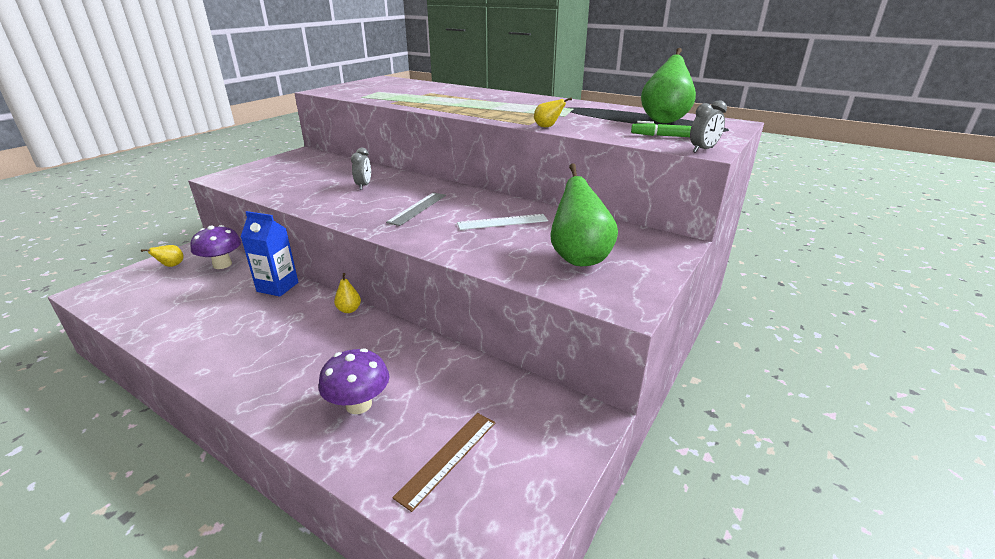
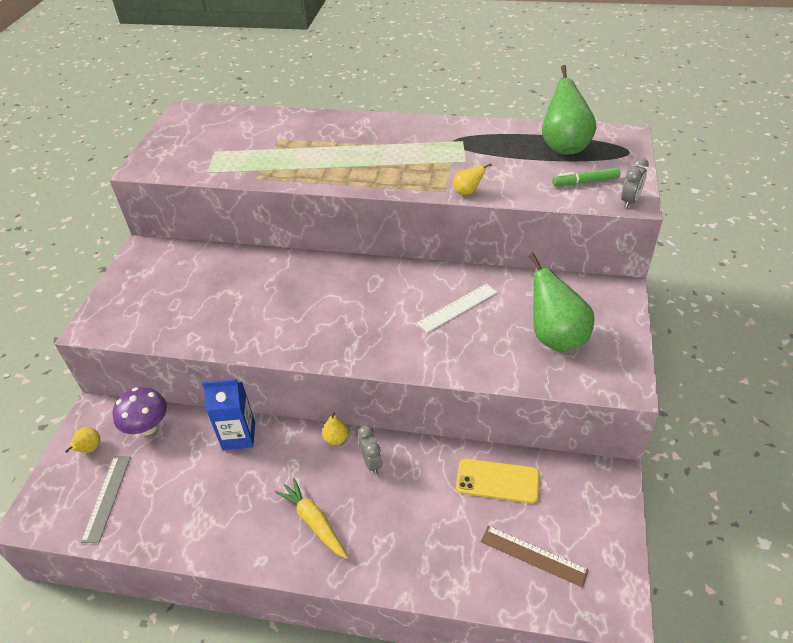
camera: 20 degrees left, 15 degrees up
(273, 358) = (314, 521): none -> yellow carrot
(359, 404) = (429, 537): purple mushroom -> none
(364, 186) = (273, 292): grey clock -> grey clock (371, 462)
(417, 208) = (361, 312): grey ruler -> grey ruler (107, 497)
(448, 458) = (533, 555): brown ruler -> brown ruler turned 75 degrees counterclockwise
(464, 382) = (497, 481): none -> yellow phone

